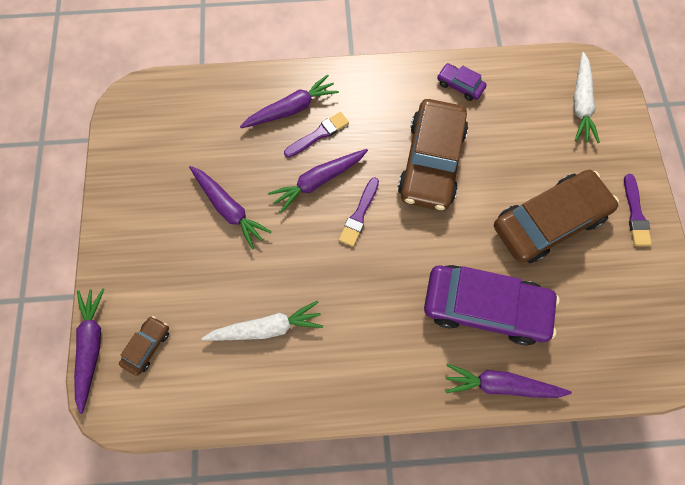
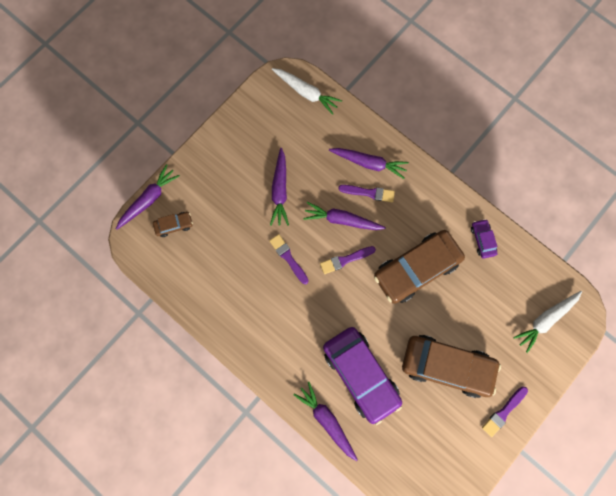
camera: 45 degrees right, 5 degrees up
(267, 327) = (239, 273): white carrot -> white carrot (306, 93)
(302, 264) = (288, 257): none -> purple brush

